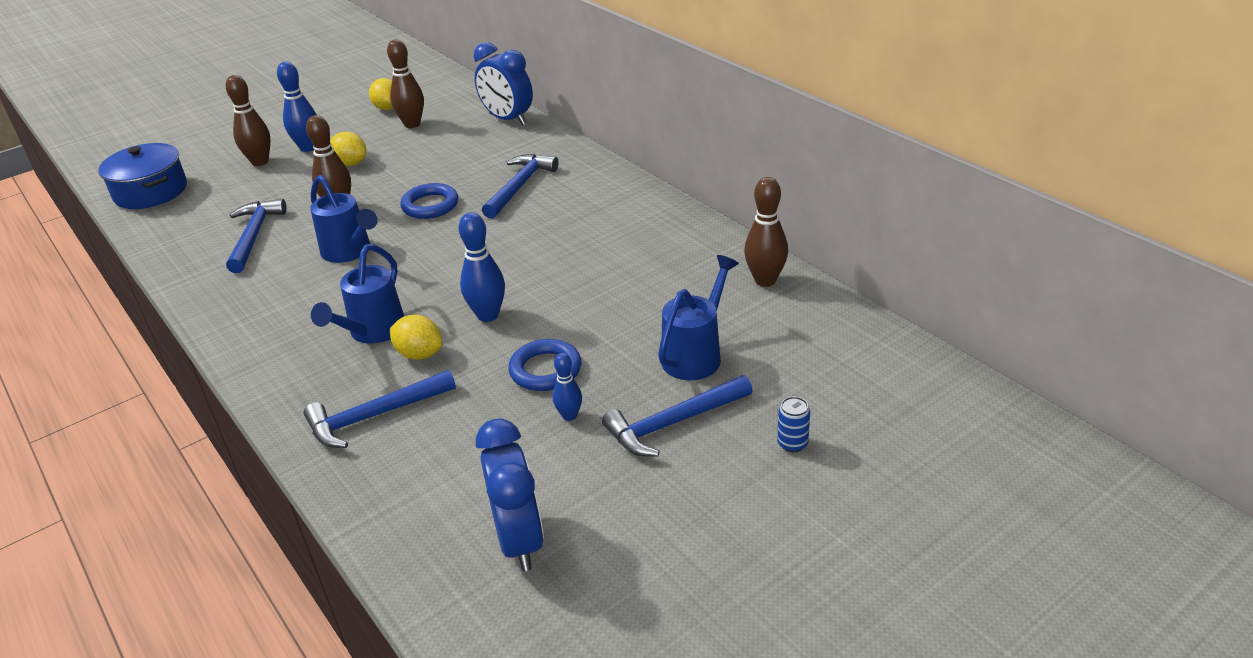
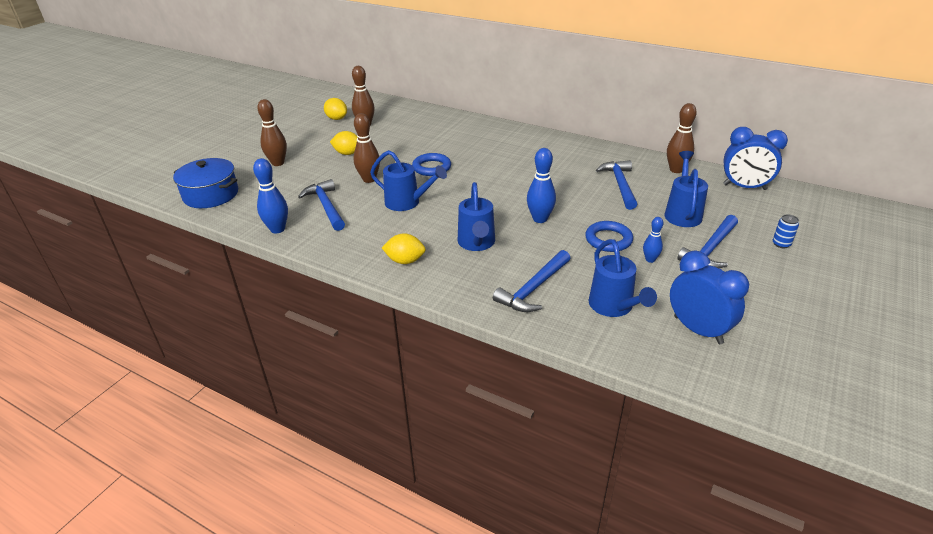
camera: 25 degrees left, 0 degrees up
(308, 147) = (305, 149): blue bowling pin -> blue bowling pin (277, 229)
(420, 354) = (522, 249): yellow lemon -> yellow lemon (405, 261)
(446, 472) = (614, 307): none -> blue watering can
(508, 119) = (427, 113): blue clock -> blue clock (744, 187)
(520, 186) = (478, 147): blue hammer -> blue hammer (620, 184)

